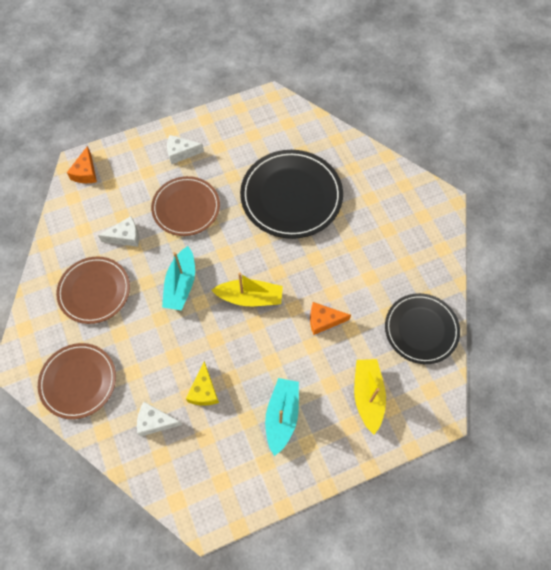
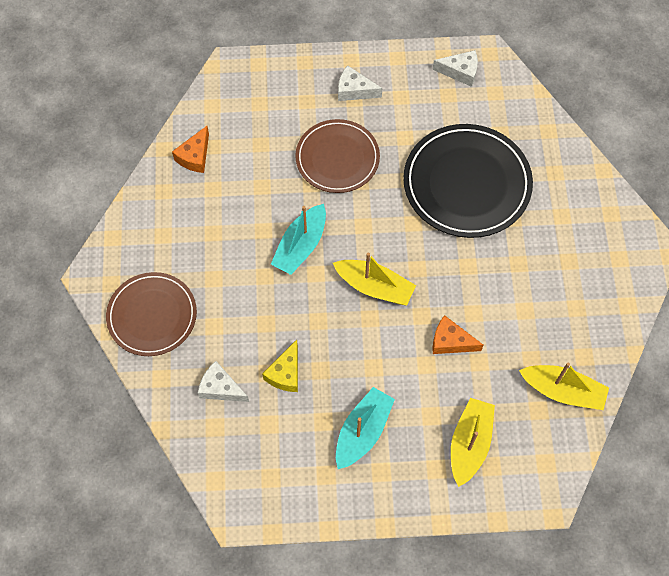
camera: 20 degrees right, 0 degrees up
(86, 172) = (236, 80): orange cheese -> orange cheese (195, 156)
(94, 291) = (201, 221): brown plate -> none
(125, 236) = (256, 170): white cheese -> white cheese (460, 72)
(421, 329) = (562, 391): black plate -> yellow boat

